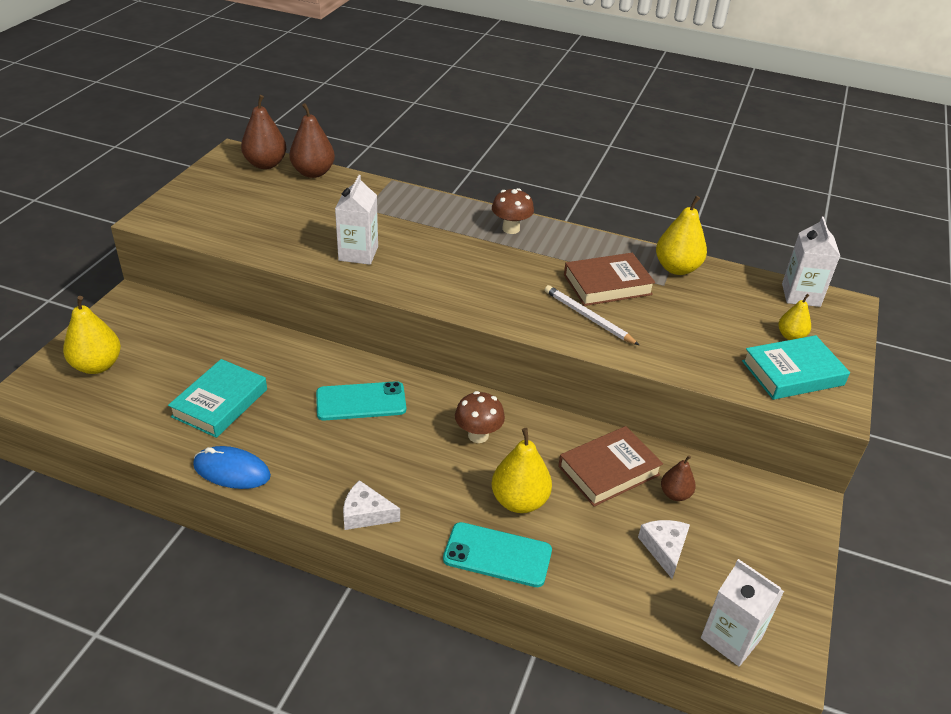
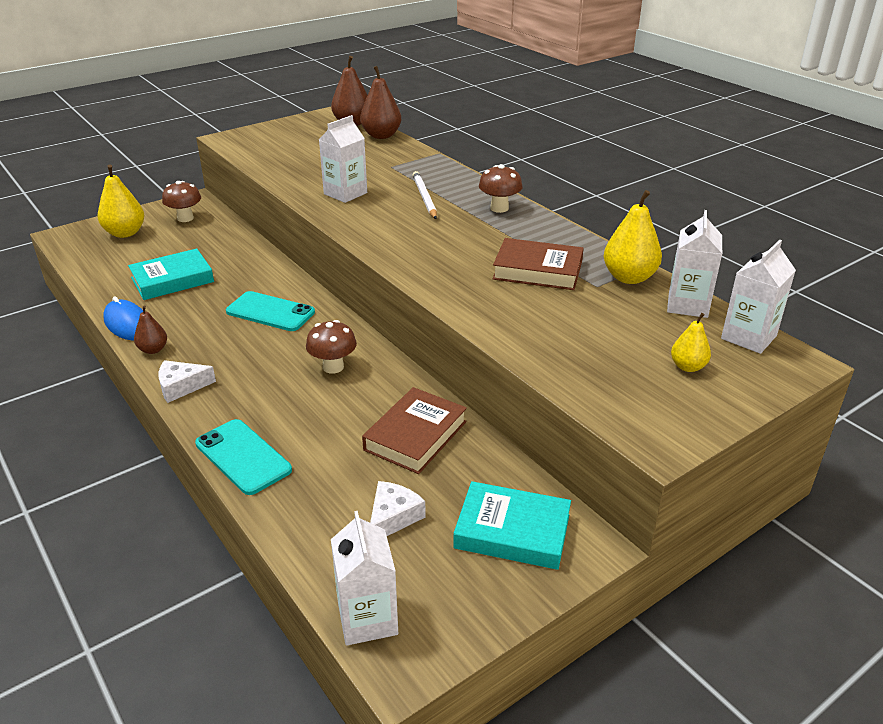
camera: 35 degrees right, 5 degrees down
(147, 324) = (185, 218): none -> brown mushroom
(365, 514) = (181, 387): white cheese -> white cheese turned 60 degrees counterclockwise
(519, 501) = (309, 426): yellow pear -> none
(588, 317) = (485, 288): white pencil -> white pencil (424, 197)
(609, 471) = (415, 436): brown book -> brown book turned 60 degrees counterclockwise
(675, 494) = (457, 479): brown pear -> brown pear (153, 350)
(738, 280) = (687, 305): none -> white carton
(792, 373) = (647, 397): turquoise book -> turquoise book (512, 531)

